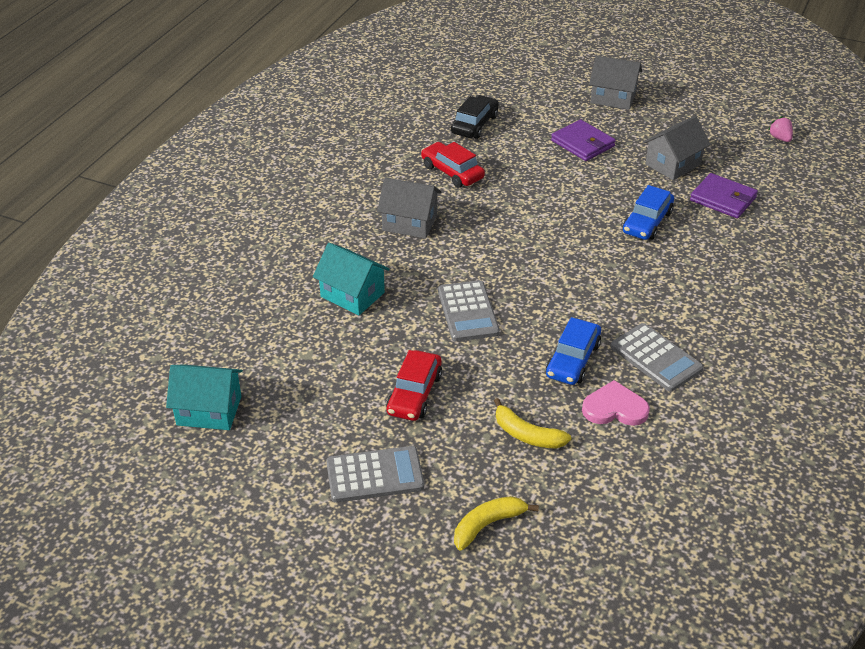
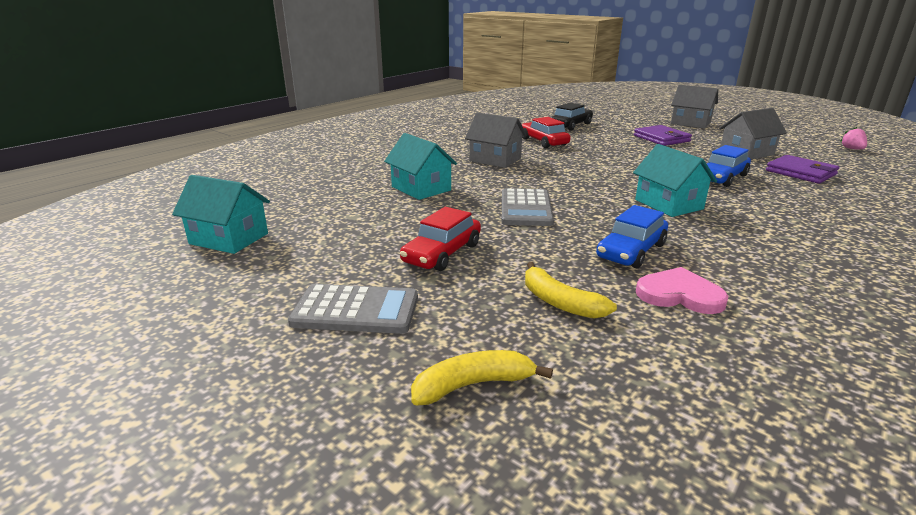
camera: 15 degrees right, 15 degrees down
(599, 281) = (668, 204): none -> turquoise house
(656, 358) = (734, 261): grey calculator -> none

